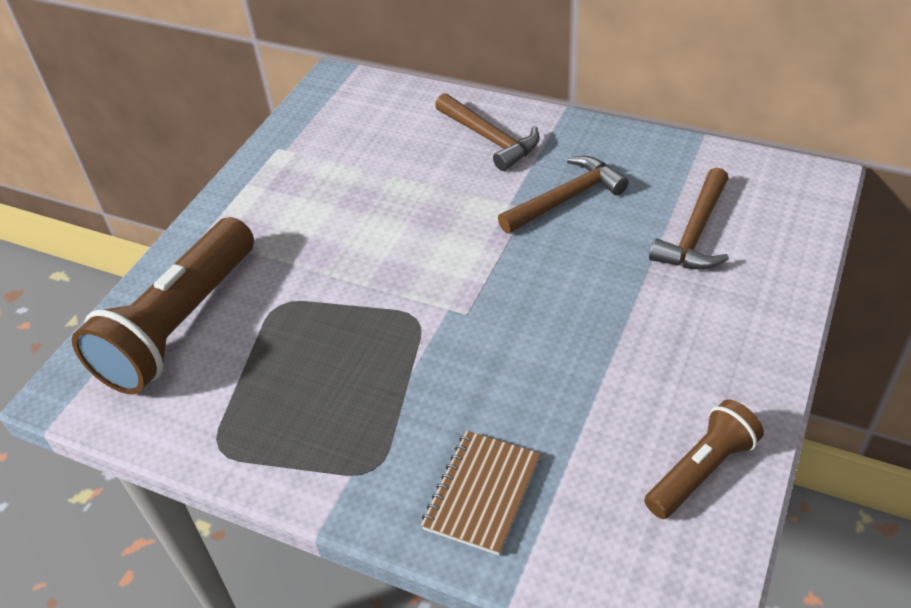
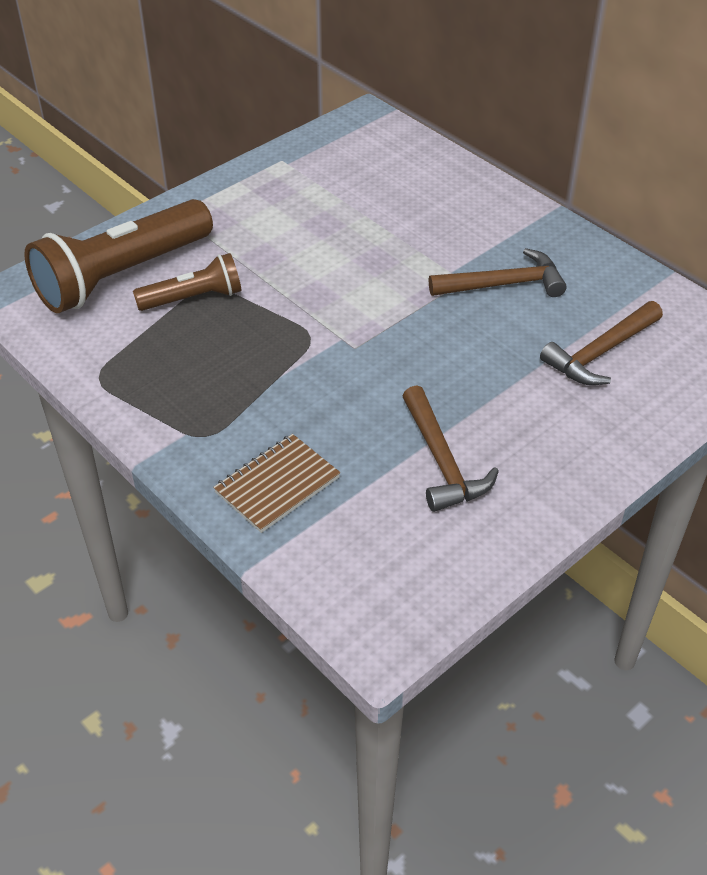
camera: 20 degrees right, 0 degrees up
(489, 138) = (470, 211): brown hammer -> brown hammer (442, 461)
(702, 470) = (467, 537): brown flashlight -> brown flashlight (193, 298)

